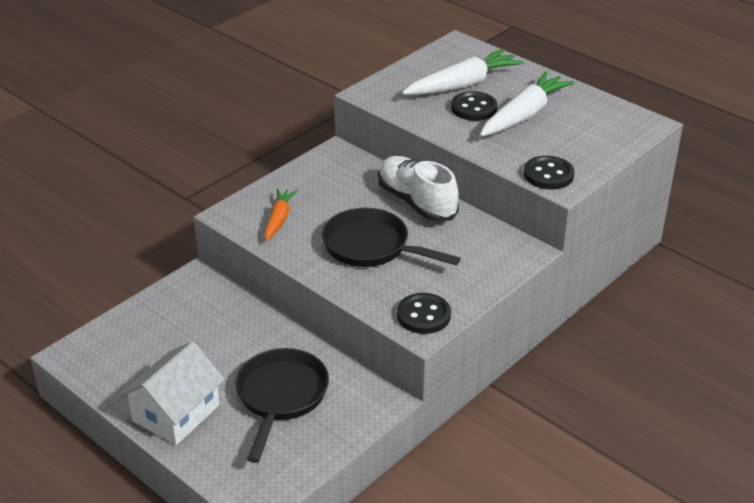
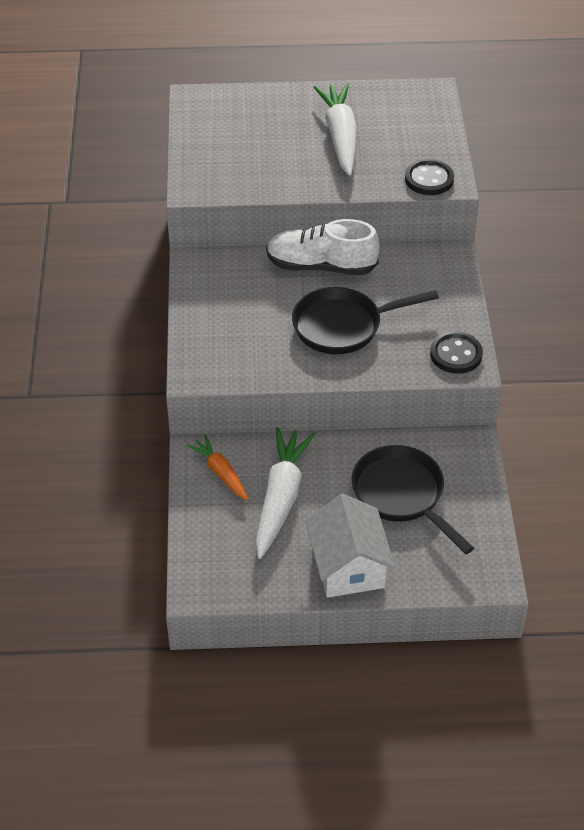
camera: 45 degrees left, 10 degrees up
(278, 219) = (240, 352): orange carrot -> orange carrot (220, 473)
(463, 85) = (256, 136): white carrot -> white carrot (281, 498)
(474, 108) = (295, 153): black button -> none

